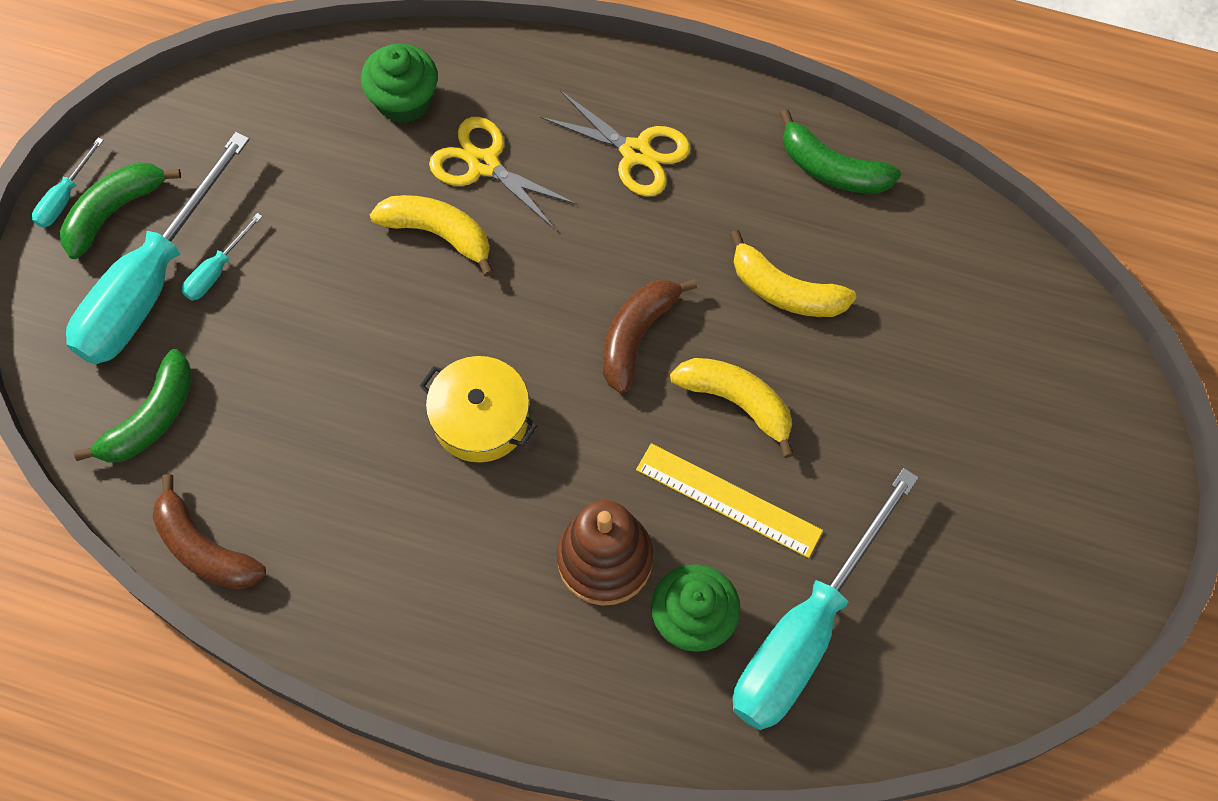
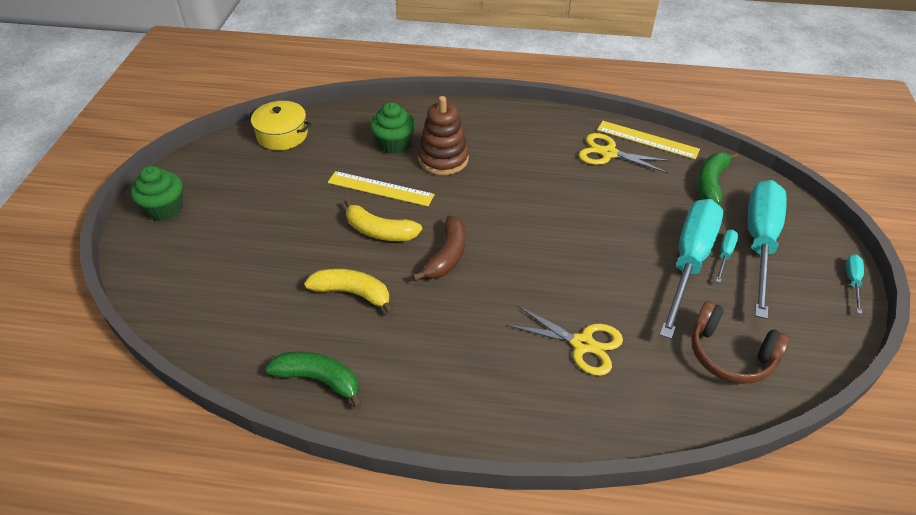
camera: 170 degrees right, 20 degrees down
(114, 212) = (814, 278): green banana -> none
(205, 548) = (647, 139): brown banana -> yellow ruler
(301, 122) = (730, 354): none -> brown headphones
(404, 101) = (662, 382): green cupcake -> green cupcake (165, 208)
(438, 234) = (595, 294): yellow banana -> none
(481, 418) = (529, 205): yellow pot -> yellow pot (282, 135)
(636, 152) = (472, 369): yellow scissors -> yellow scissors (608, 153)
(805, 632) = (336, 146): turquoise screwdriver -> turquoise screwdriver (689, 262)

